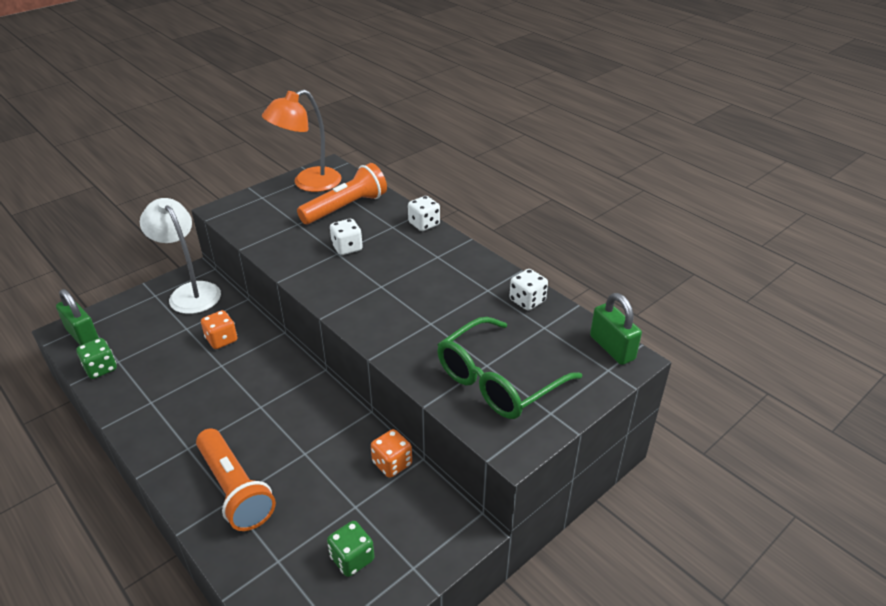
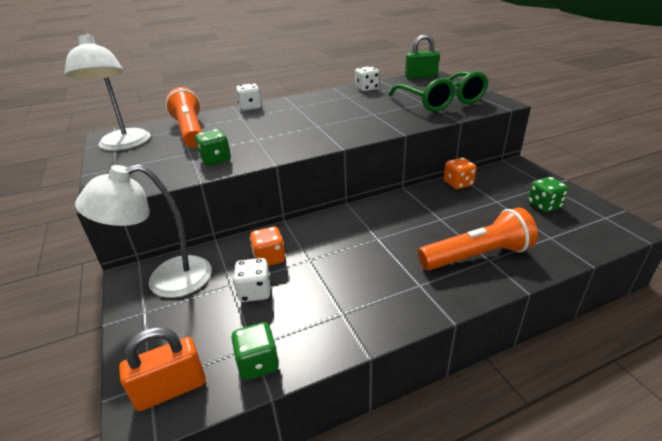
camera: 70 degrees left, 5 degrees down
(83, 335) = (171, 389): green padlock -> orange padlock
(283, 243) = (215, 160): none -> green dice
(308, 183) = (124, 145): orange lamp -> white lamp
(347, 248) = (253, 134): white dice -> white dice (255, 292)

